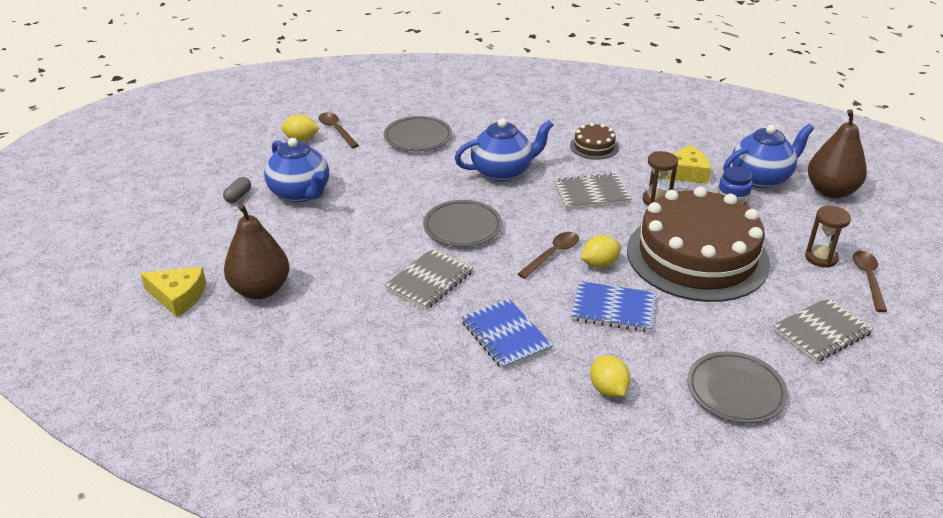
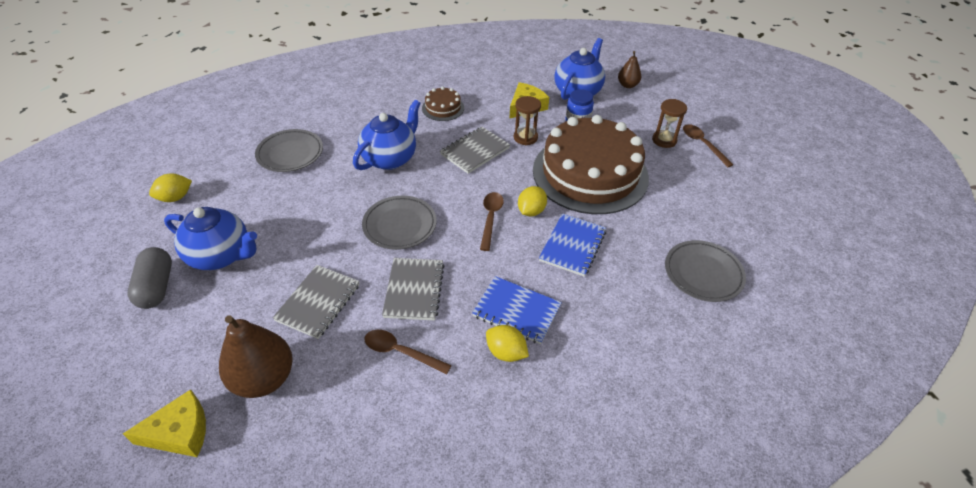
camera: 35 degrees left, 10 degrees up
(238, 196) = (156, 287): grey capsule -> grey capsule, size x1.79
(336, 130) = (204, 175): brown spoon -> brown spoon (401, 352)
(608, 389) = (626, 318): yellow lemon -> yellow lemon (506, 352)
(613, 309) = (572, 246): blue notebook -> blue notebook turned 45 degrees counterclockwise
(821, 332) = (711, 198): grey notebook -> grey notebook (318, 302)
(831, 191) = (627, 85): brown pear -> brown pear, size x0.54

